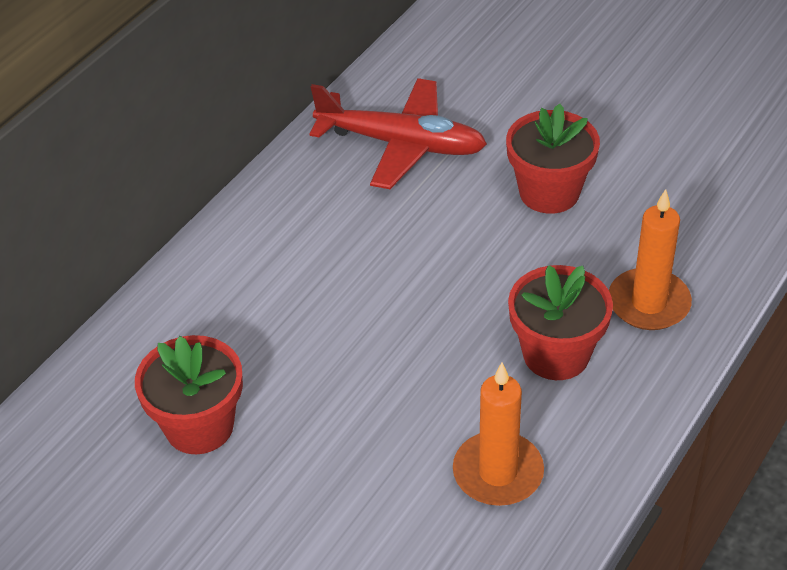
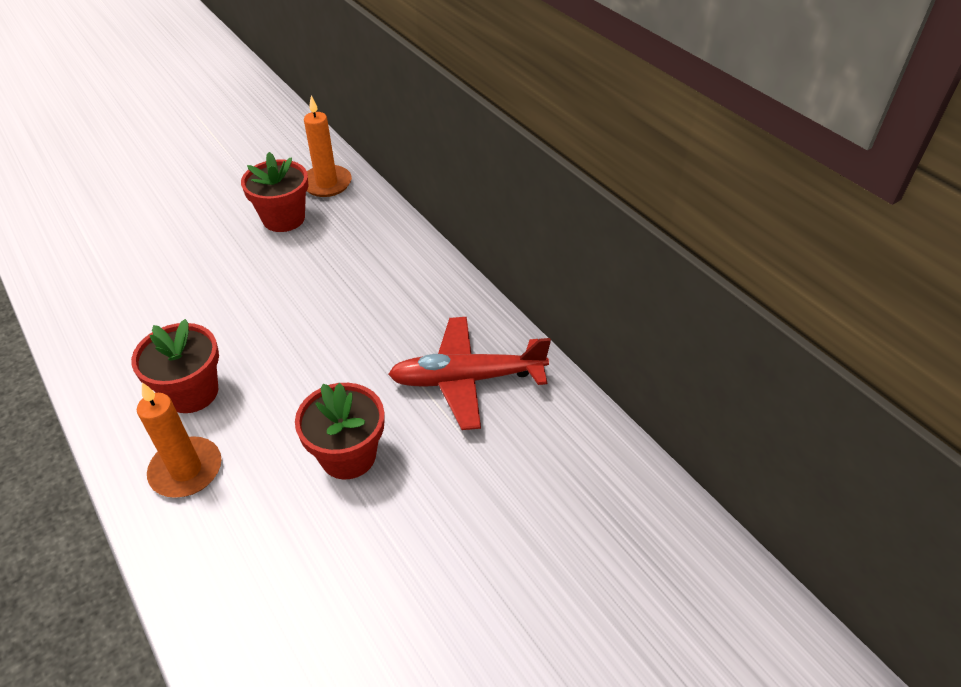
camera: 110 degrees right, 0 degrees up
(402, 144) = (466, 379): red plane -> red plane turned 45 degrees clockwise
(498, 472) = (135, 328): orange candle -> orange candle (326, 183)

